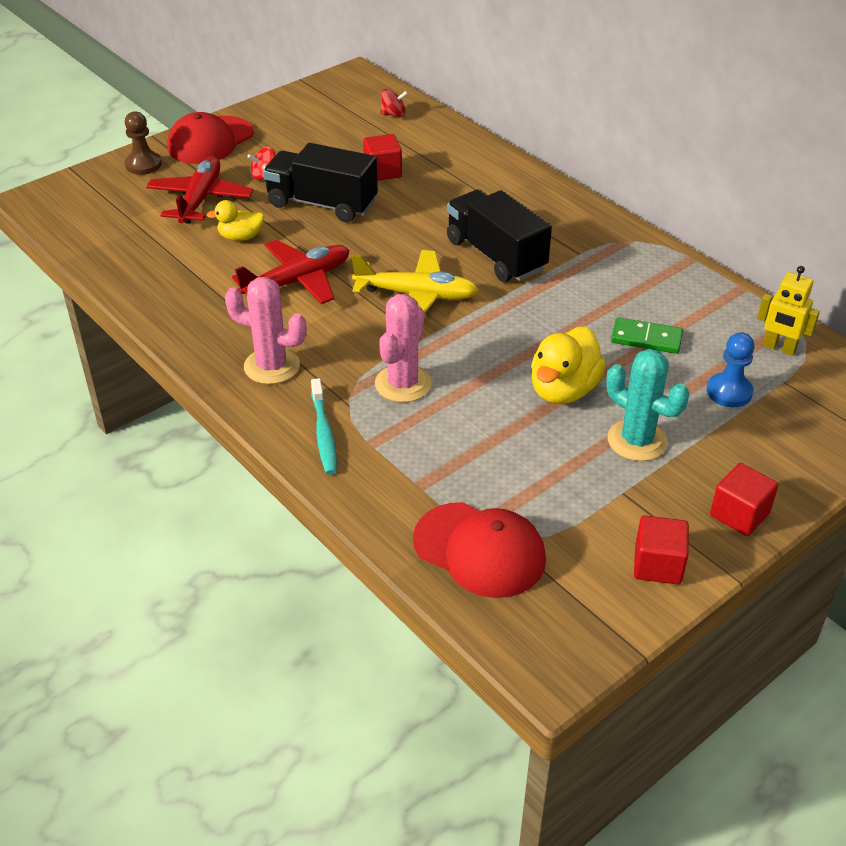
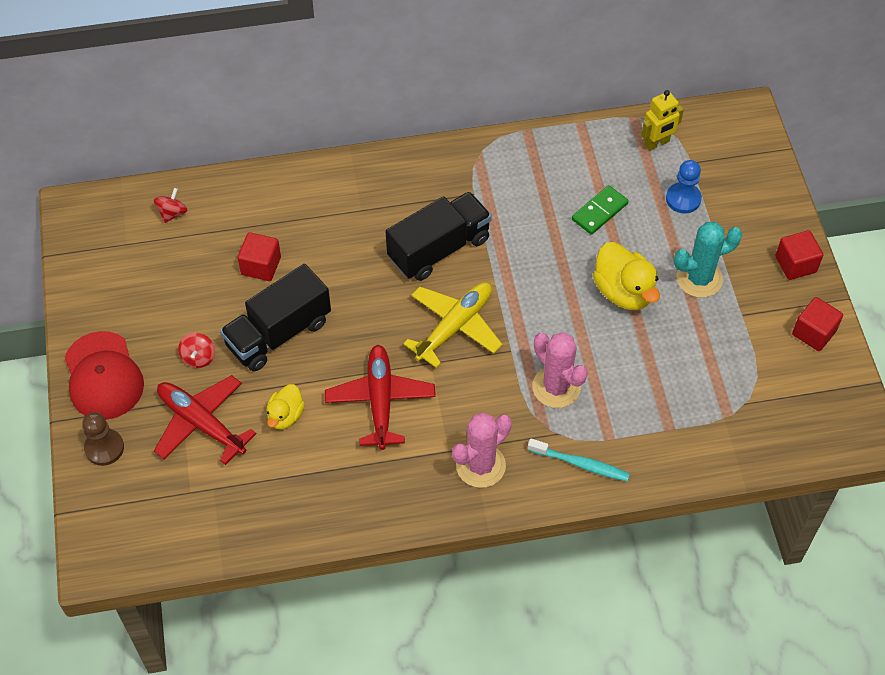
camera: 60 degrees left, 15 degrees up
(479, 550) = (749, 423): red cap -> none
(495, 255) = (439, 249): black truck -> black truck turned 150 degrees clockwise

